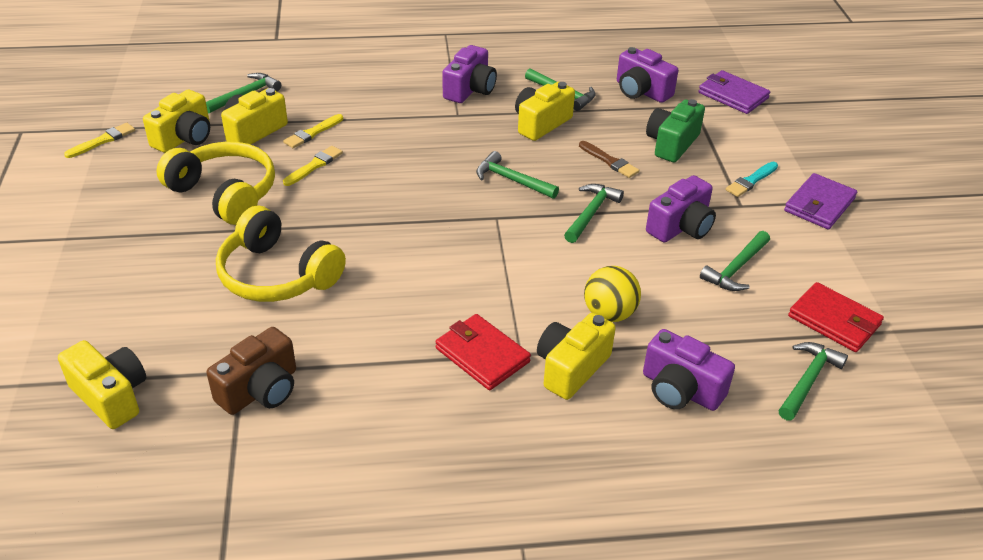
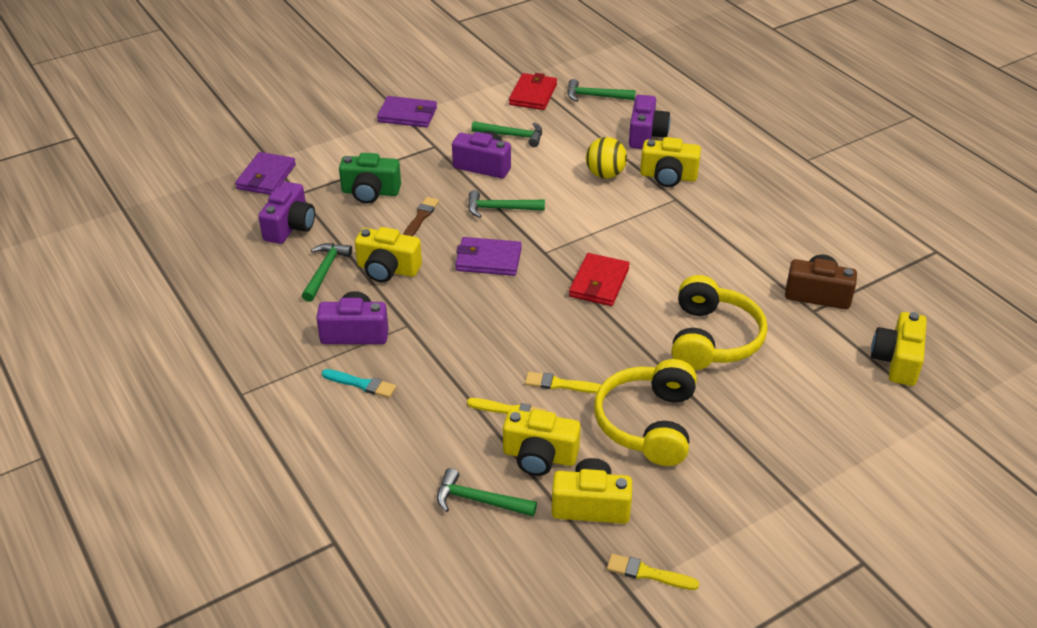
camera: 115 degrees left, 0 degrees up
(482, 355) = (692, 213): red wallet -> red wallet (599, 283)
(512, 180) = (488, 260): green hammer -> purple wallet
(751, 181) = (398, 147): turquoise brush -> turquoise brush (361, 384)

